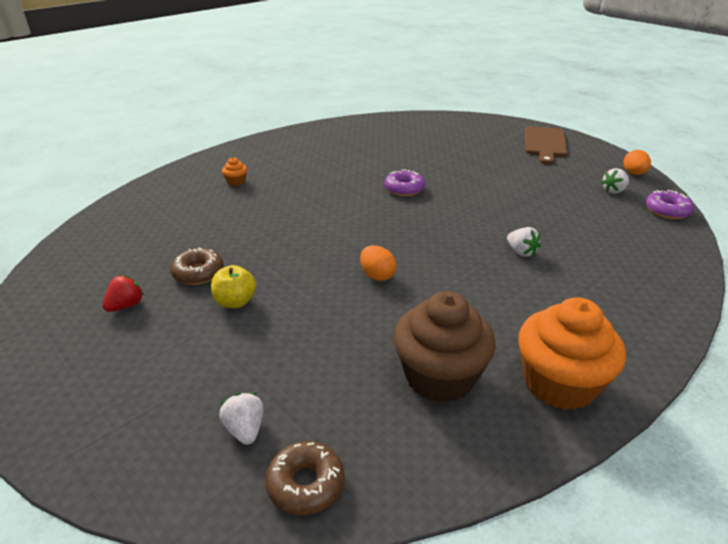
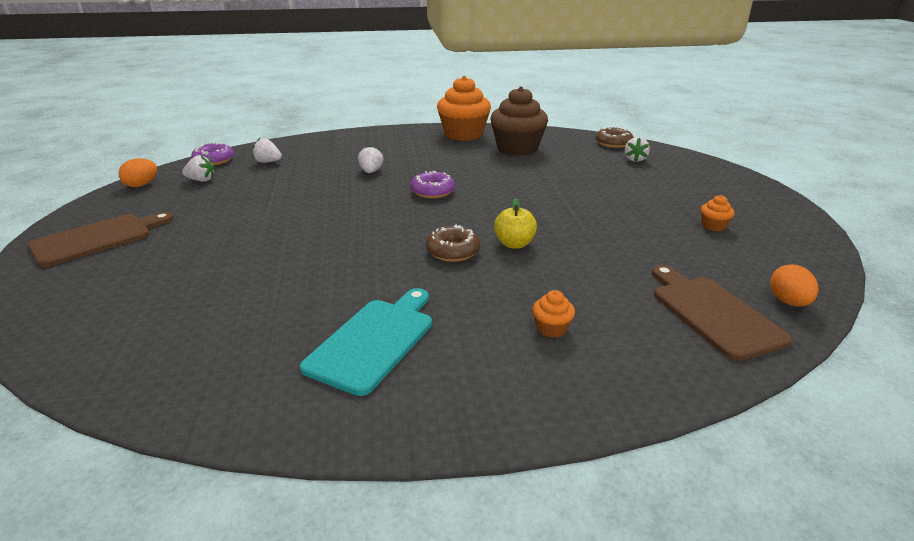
camera: 145 degrees left, 5 degrees down
(126, 305) = (713, 226): red strawberry -> orange cupcake
(139, 218) = (712, 313): none -> brown cutting board
(198, 273) = (643, 231): brown donut -> brown donut (453, 251)
(235, 302) = (617, 204): yellow apple -> yellow apple (514, 244)
(319, 153) = (373, 341): none -> turquoise cutting board
(377, 275) = (494, 189): orange egg -> orange egg (788, 302)
(404, 189) = (360, 242): purple donut -> purple donut (432, 191)
(626, 227) = (268, 162): none -> white strawberry

